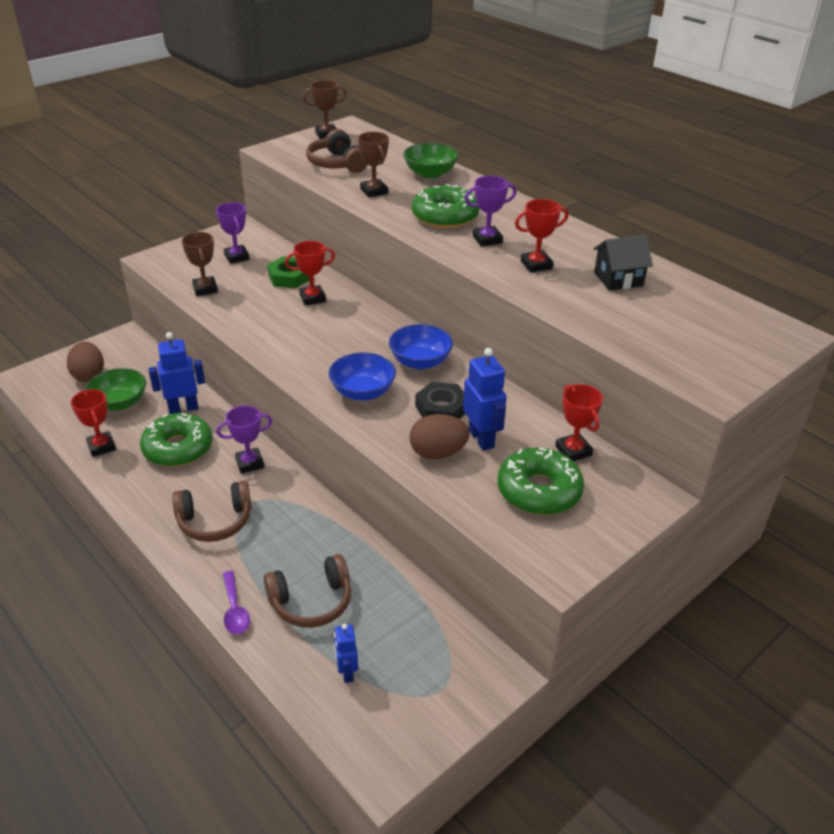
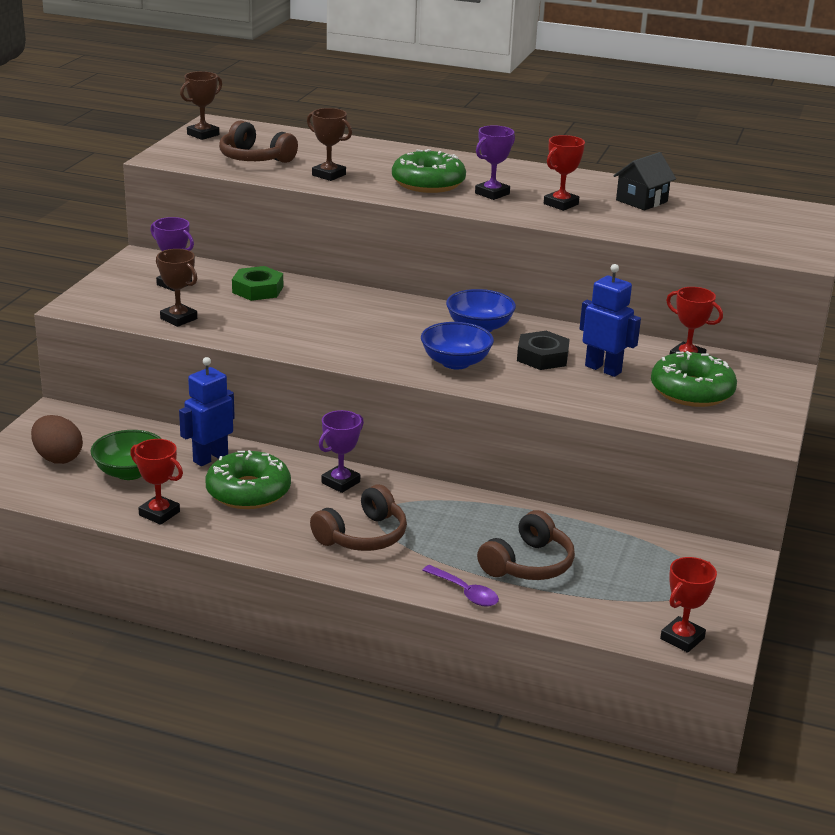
camera: 30 degrees left, 10 degrees down
(312, 298) = (307, 302): red trophy -> red trophy (682, 638)
(347, 672) = (616, 600): blue robot -> none
(430, 173) = (363, 151): green bowl -> none
(438, 453) = (579, 388): brown egg -> none

